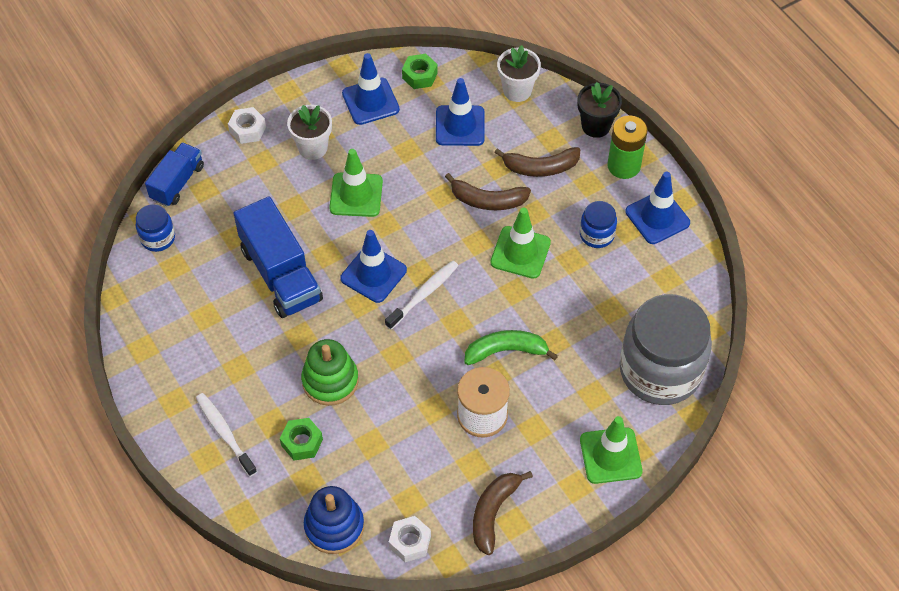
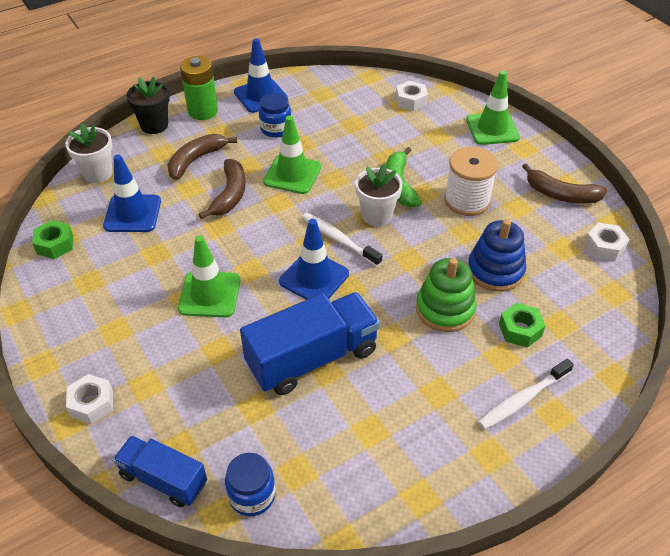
camera: 90 degrees left, 10 degrees down
(313, 148) = (135, 335): white flower pot -> white flower pot (377, 215)
(334, 526) = (605, 301): blue stacking toy -> blue stacking toy (495, 270)
(370, 101) = (80, 285): blue traffic cone -> none
(540, 167) = (196, 160): brown banana -> brown banana turned 135 degrees counterclockwise
(660, 371) = (411, 101): grey jar -> white nut

